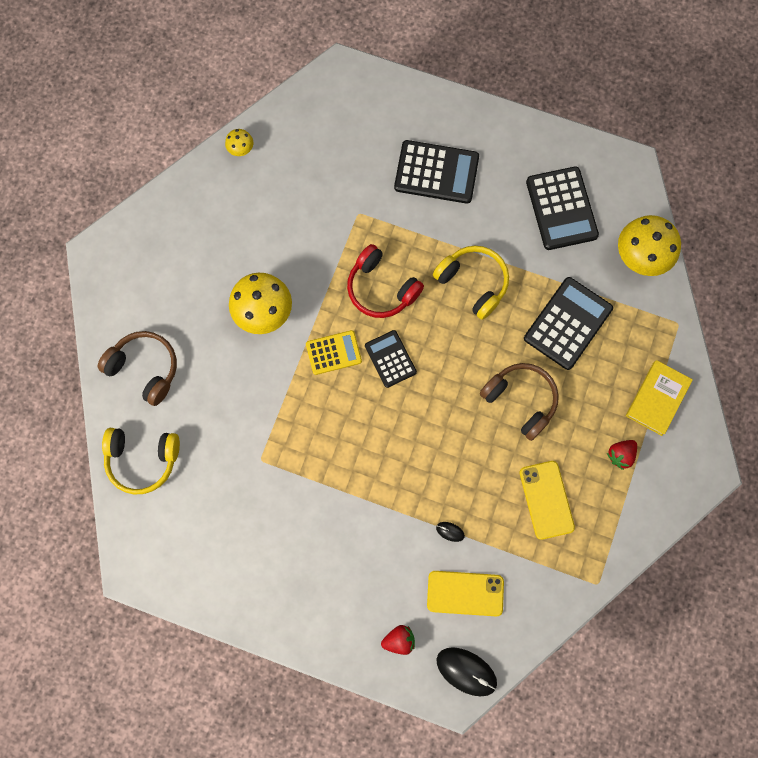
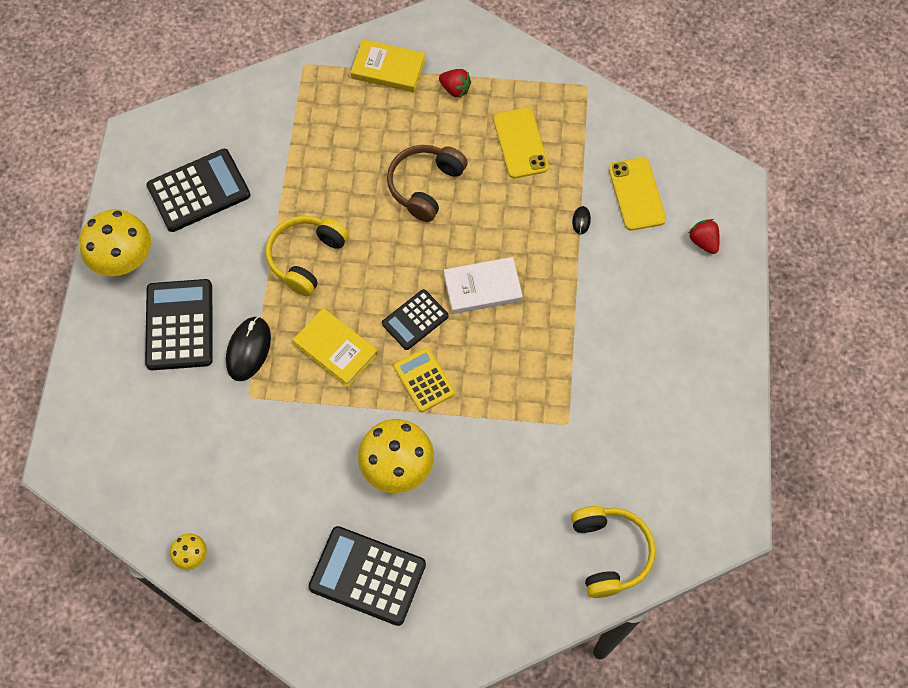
camera: 105 degrees left, 10 degrees down
(145, 368) = (502, 585): brown headphones -> none
(381, 288) = (336, 349): red headphones -> yellow book
(406, 424) = (482, 287): none -> white book
(466, 671) = (709, 177): black mouse -> black mouse (248, 349)
(546, 500) = (520, 143): yellow phone -> yellow phone turned 75 degrees counterclockwise
(567, 323) = (329, 160): black calculator -> black calculator (367, 576)
(640, 257) = (239, 109): yellow mushroom -> yellow mushroom (125, 261)

